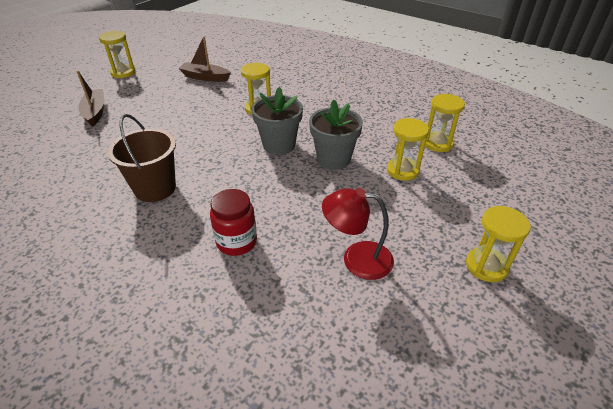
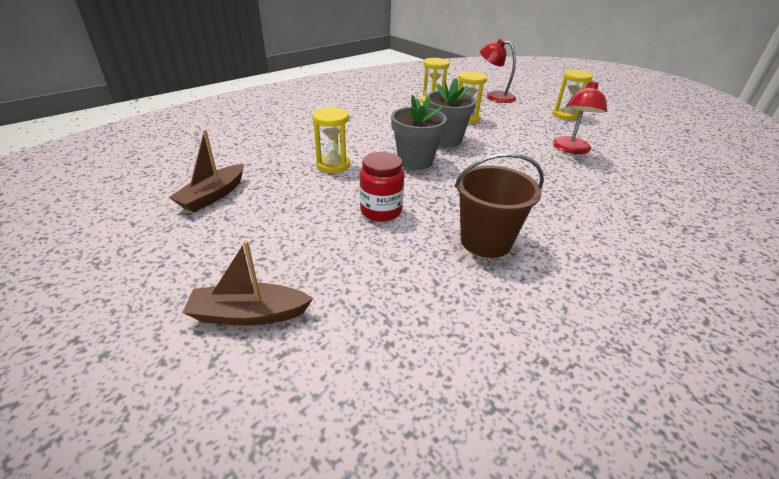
camera: 80 degrees left, 5 degrees down
(123, 72) = (99, 285): yellow hourglass -> none
(236, 242) = (565, 195): red jar -> red jar (381, 211)
(504, 192) = (494, 96): none -> red lamp

